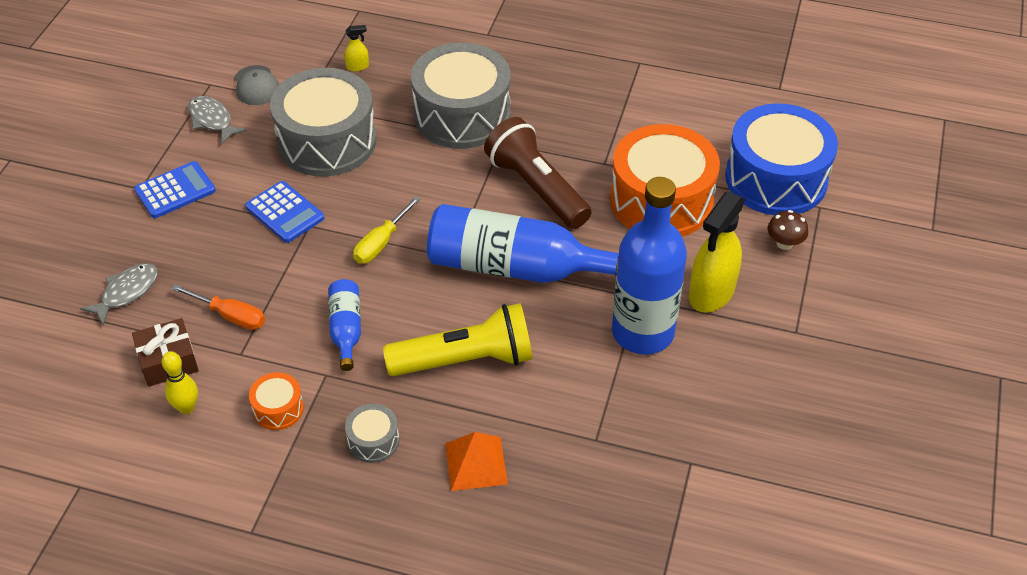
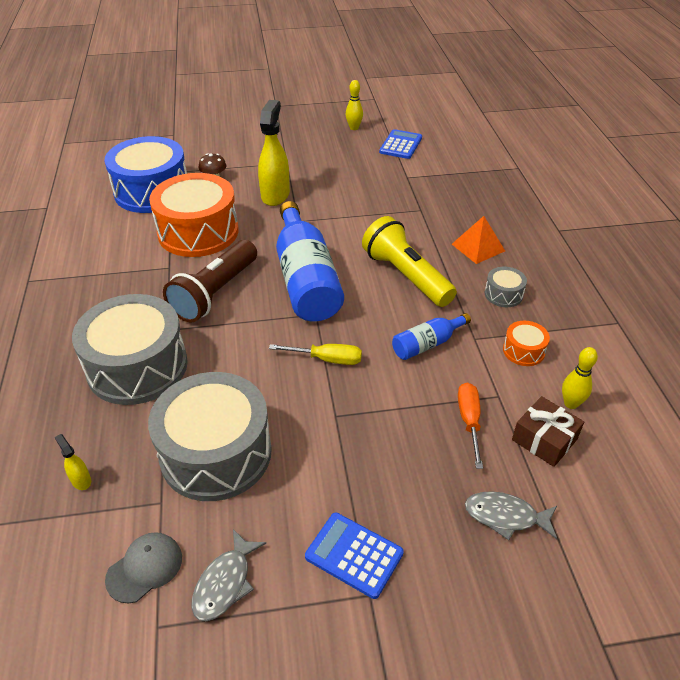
camera: 115 degrees left, 5 degrees down
(285, 212) = (330, 441): blue calculator -> blue calculator (400, 145)
(642, 332) = (326, 212): blue bottle -> none
(711, 293) = (275, 195): yellow spray bottle -> yellow spray bottle turned 90 degrees counterclockwise
(880, 456) = (354, 128): none -> yellow bowling pin

